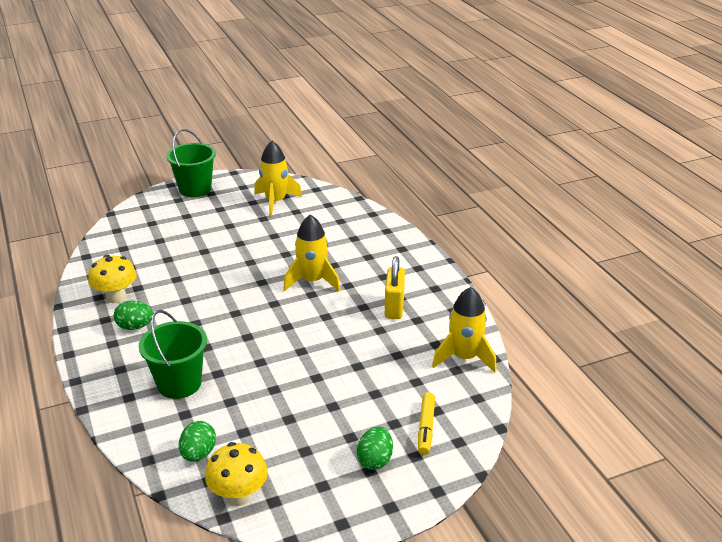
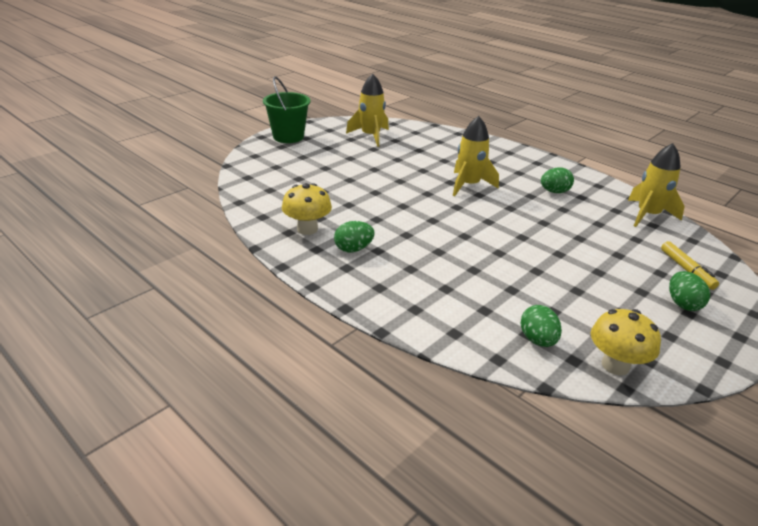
camera: 25 degrees left, 0 degrees up
(179, 383) = (450, 286): green bucket -> none
(394, 307) = (554, 192): yellow padlock -> green egg

